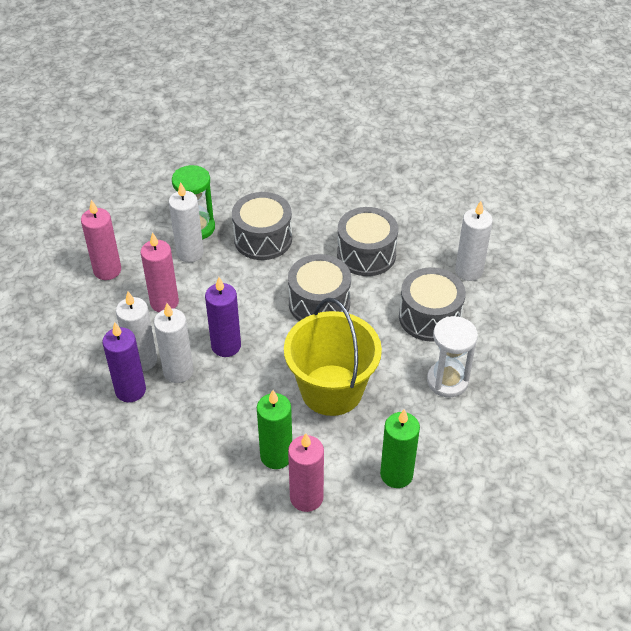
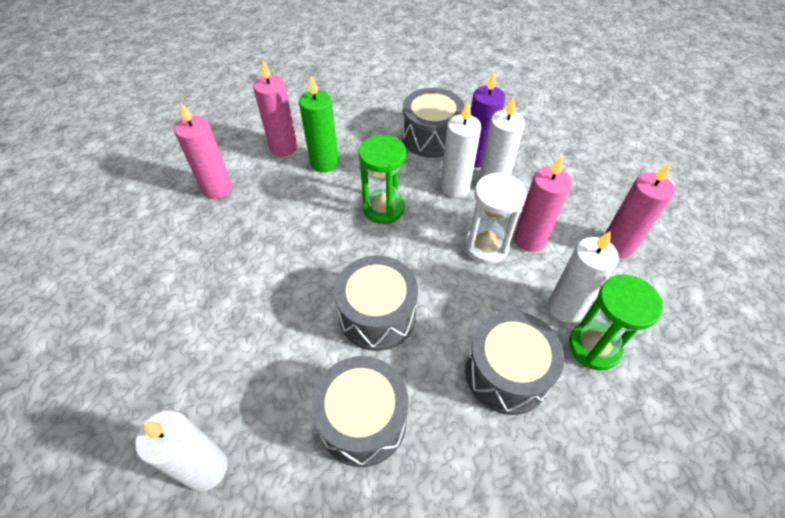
camera: 150 degrees right, 5 degrees up
(226, 346) = (434, 226): purple candle -> none
(255, 380) = (383, 208): none -> green hourglass
(331, 390) = (309, 230): yellow bucket -> none
(396, 474) = (217, 189): green candle -> pink candle
(429, 317) = (239, 360): grey drum -> grey drum (431, 137)
(447, 381) = (194, 290): white hourglass -> white hourglass (486, 246)

